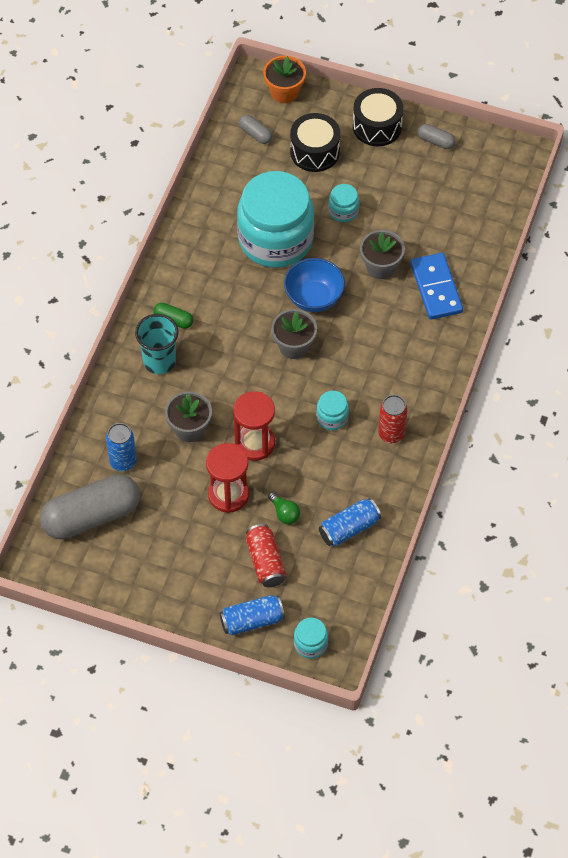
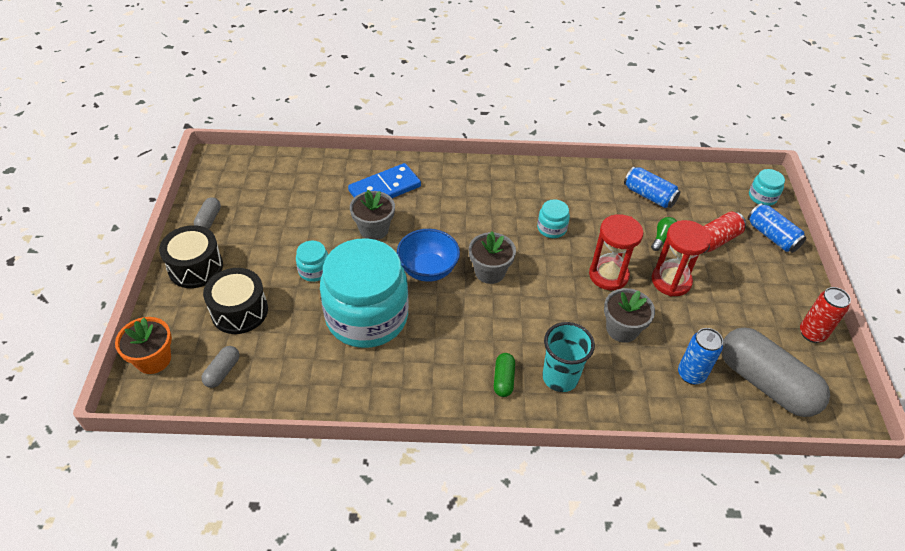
camera: 110 degrees left, 10 degrees down
(391, 434) = (547, 188): red can -> red can (812, 333)

